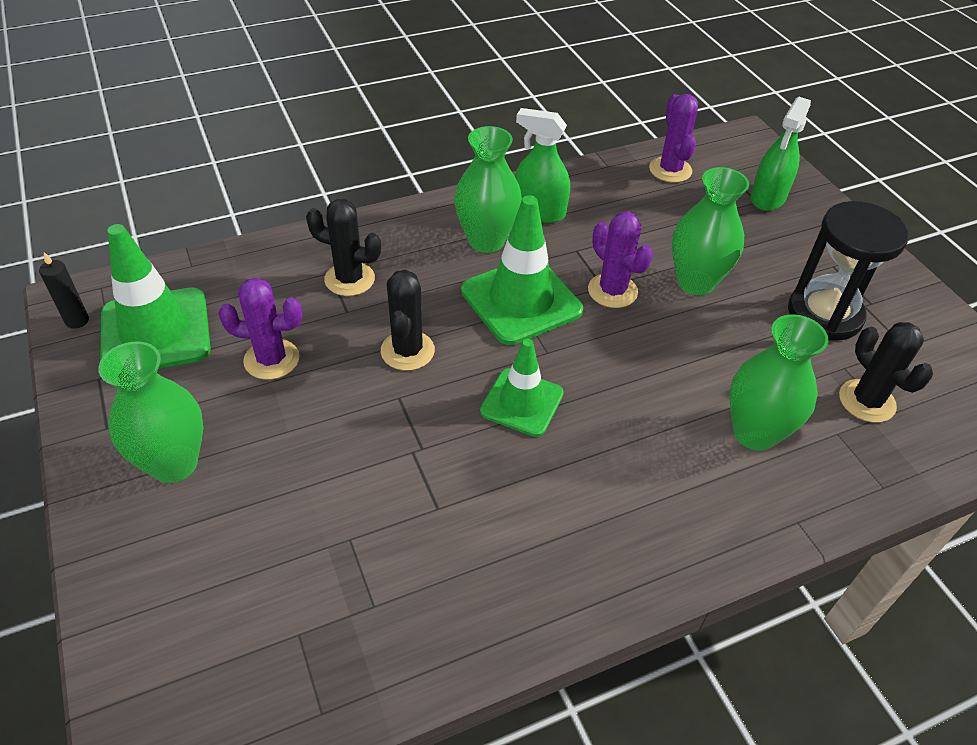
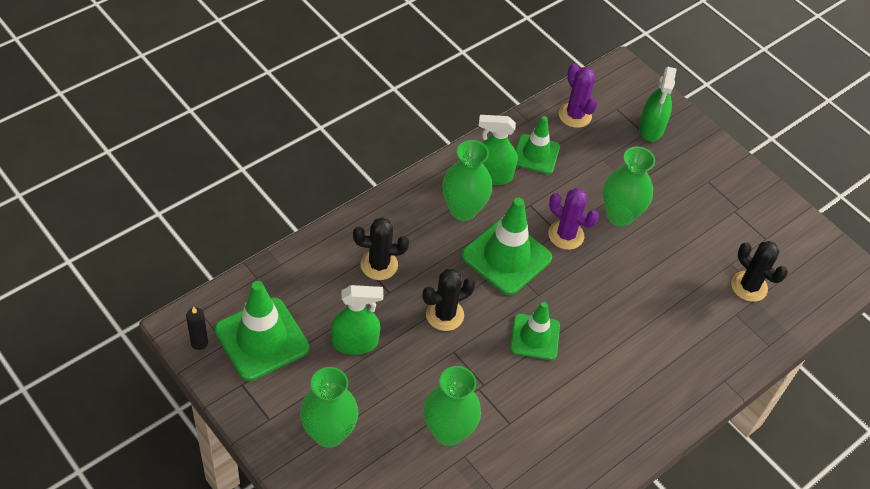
camera: 20 degrees left, 5 degrees up
(271, 359) = (355, 342): purple cactus -> green spray bottle
(407, 351) = (444, 315): black cactus -> black cactus turned 75 degrees clockwise
(605, 200) = (536, 154): none -> green traffic cone
(755, 433) = (686, 325): green vase -> green vase (448, 432)
(824, 314) = (710, 224): black hourglass -> none

